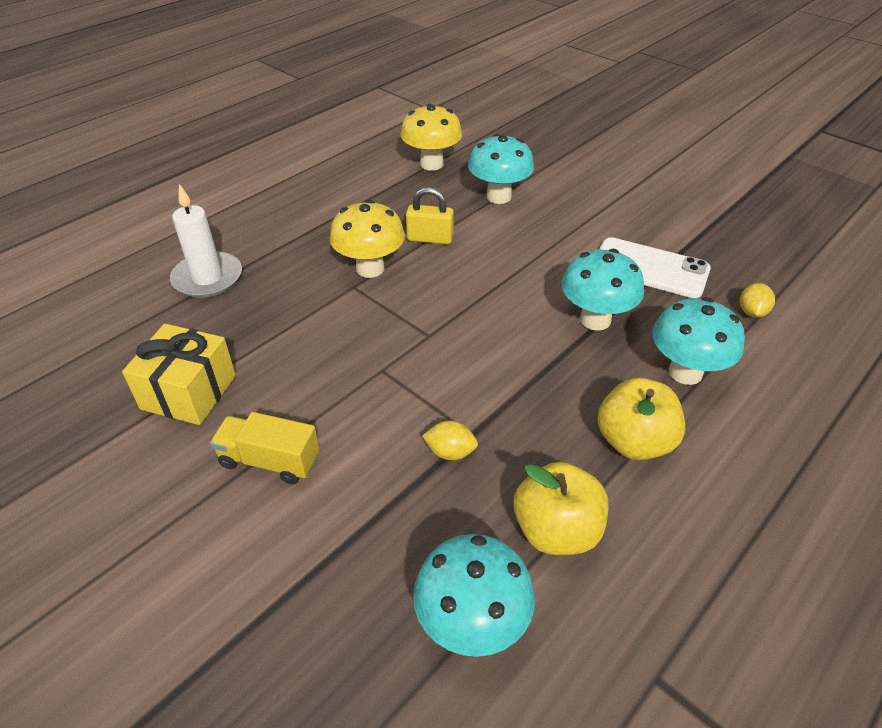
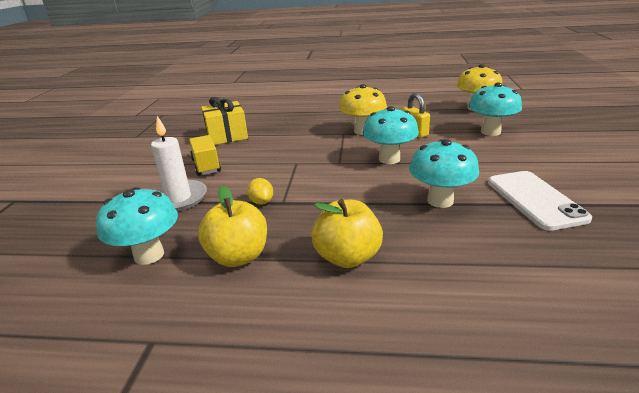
camera: 55 degrees right, 15 degrees down
(208, 278) = (297, 110): white candle -> white candle (179, 198)
(685, 372) = (450, 254): turquoise mushroom -> turquoise mushroom (389, 159)
(752, 312) = (582, 261): yellow lemon -> none

